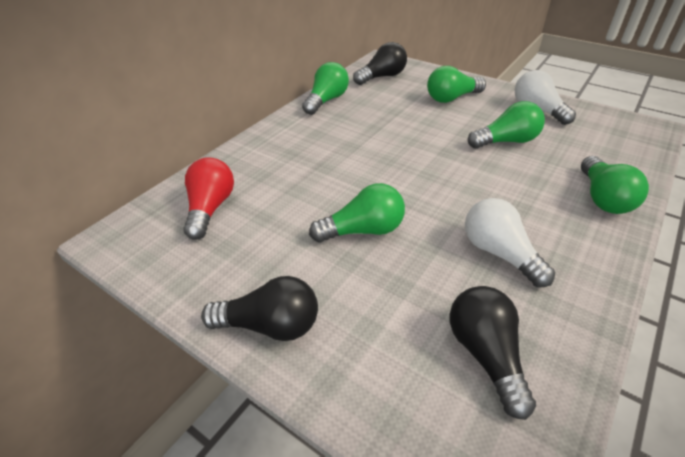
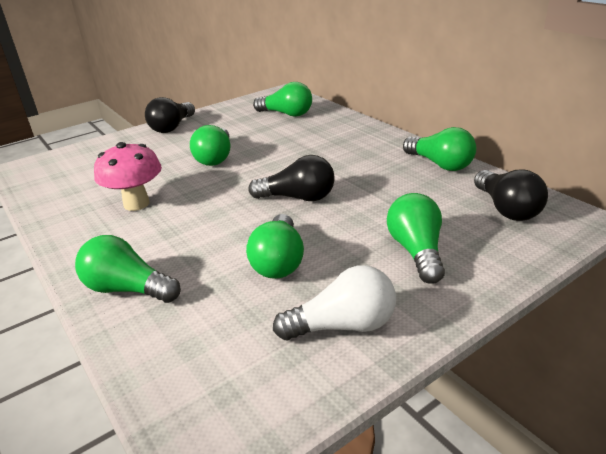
camera: 110 degrees right, 10 degrees down
(210, 208) = (286, 114): red light bulb -> green light bulb
(485, 354) = (81, 178): black light bulb -> black light bulb (298, 198)
(499, 253) = (136, 204): white light bulb -> pink mushroom

